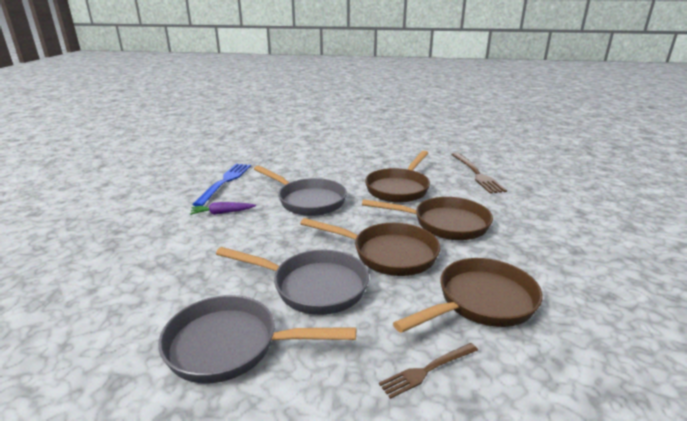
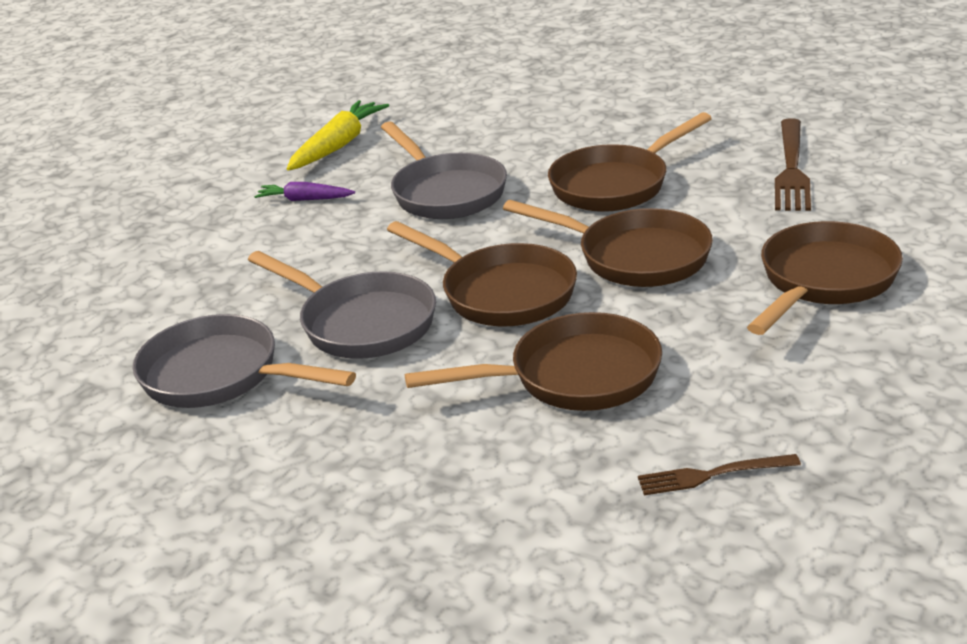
camera: 25 degrees right, 5 degrees up
(225, 182) = (338, 145): blue fork -> yellow carrot
(427, 370) = (426, 439): brown fork -> brown fork (712, 475)
(552, 225) = (823, 281): none -> brown pan

